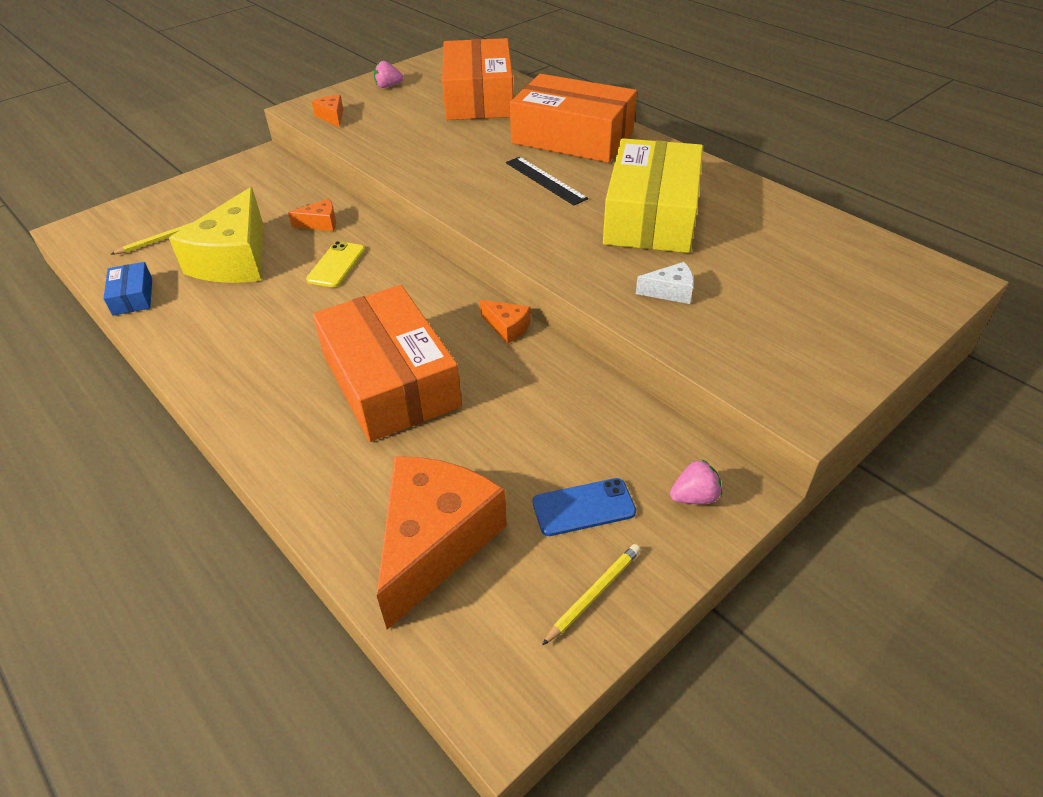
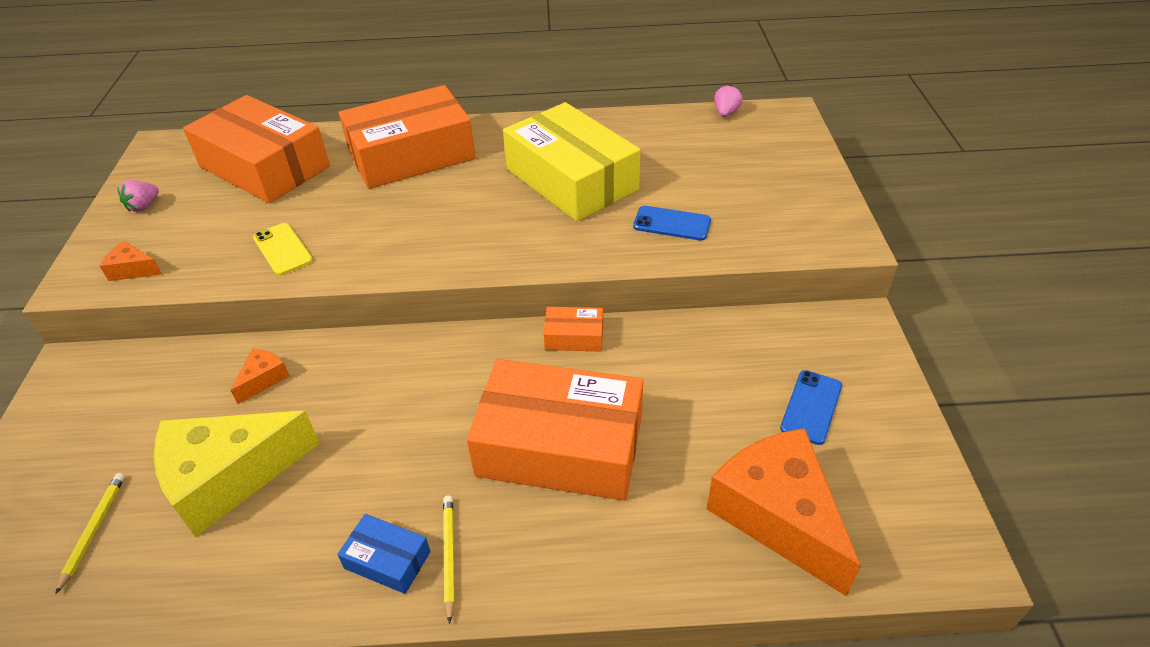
camera: 50 degrees left, 0 degrees up
(132, 296) = (171, 605): blue box -> blue box (387, 560)
(234, 259) = (229, 477): yellow cheese -> yellow cheese turned 105 degrees clockwise
(336, 265) = (348, 400): yellow phone -> yellow phone (282, 249)
(507, 327) = (574, 336): orange cheese -> orange box
(545, 180) = (451, 202): black ruler -> none
(594, 594) = (895, 449): yellow pencil -> yellow pencil (449, 555)
(670, 292) = (672, 224): white cheese -> blue phone
(694, 497) = (847, 345): pink strawberry -> pink strawberry (726, 113)

